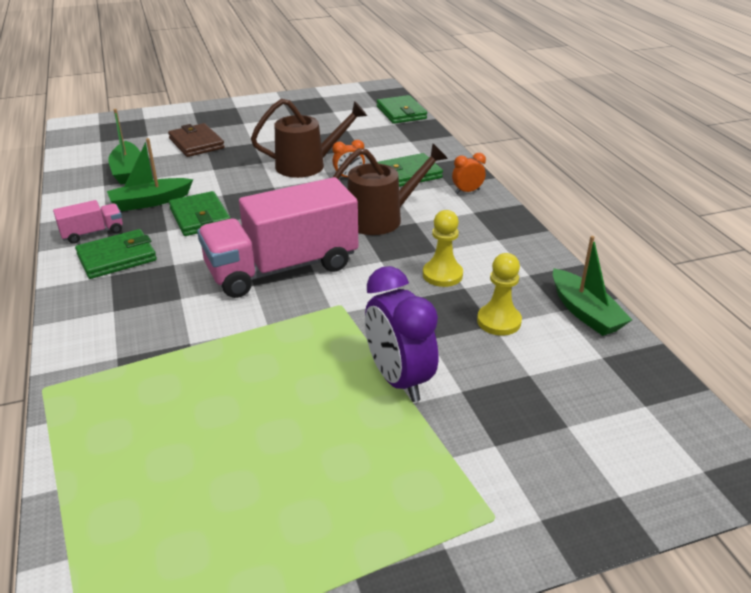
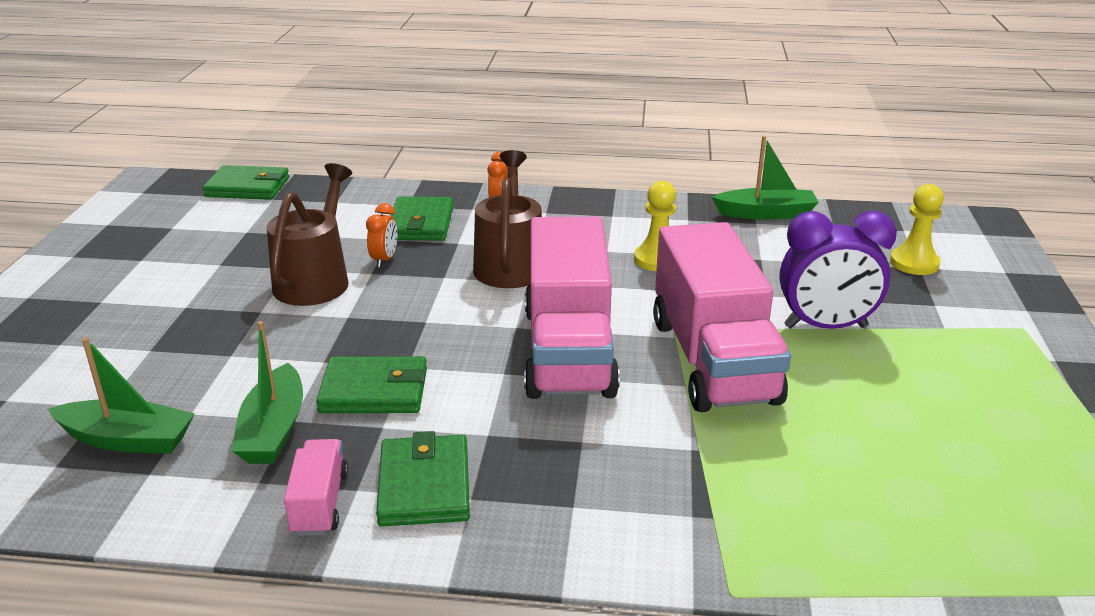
camera: 65 degrees left, 5 degrees down
(196, 143) = (115, 355): brown wallet -> none
(308, 330) = (713, 360): none -> pink truck
(499, 321) = (757, 254): yellow pawn -> yellow pawn (914, 263)

